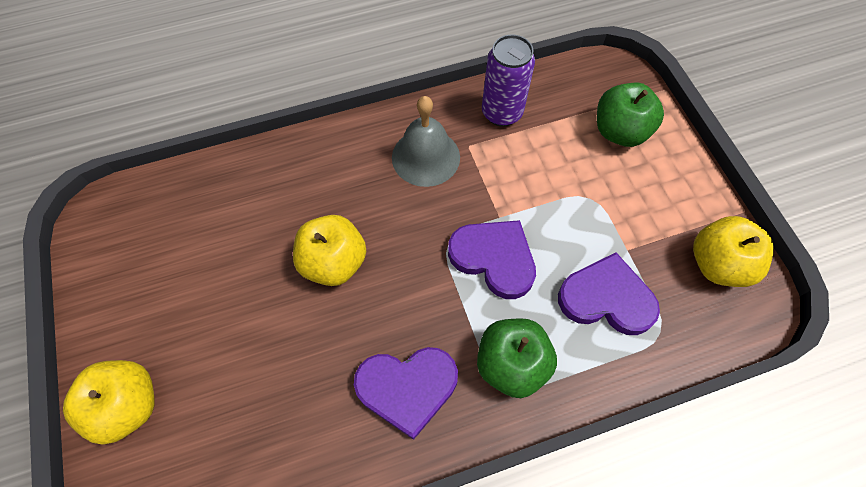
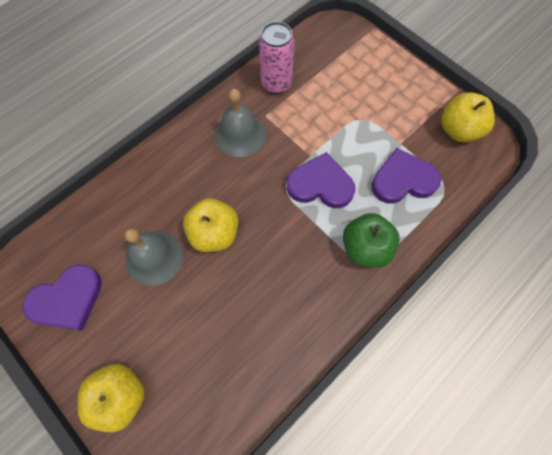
camera: 25 degrees left, 5 degrees up
(251, 260) = (154, 257): none -> grey bell
(407, 388) = (307, 293): purple heart -> purple heart (68, 299)
(502, 113) = (276, 83): purple can -> pink can
(620, 131) = (359, 67): green apple -> none

